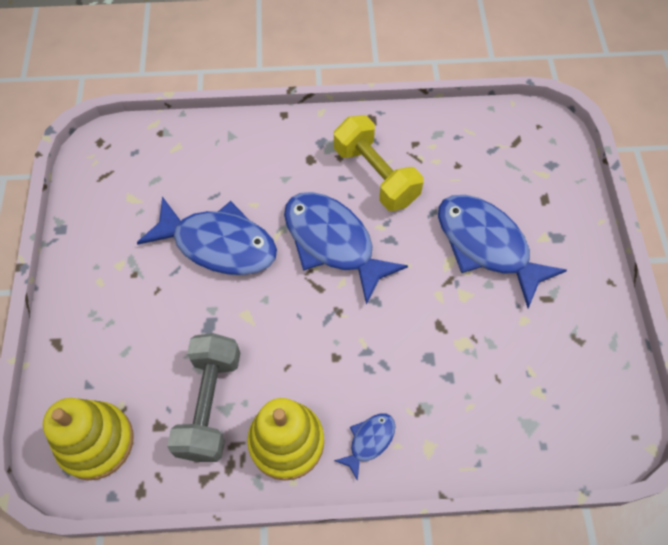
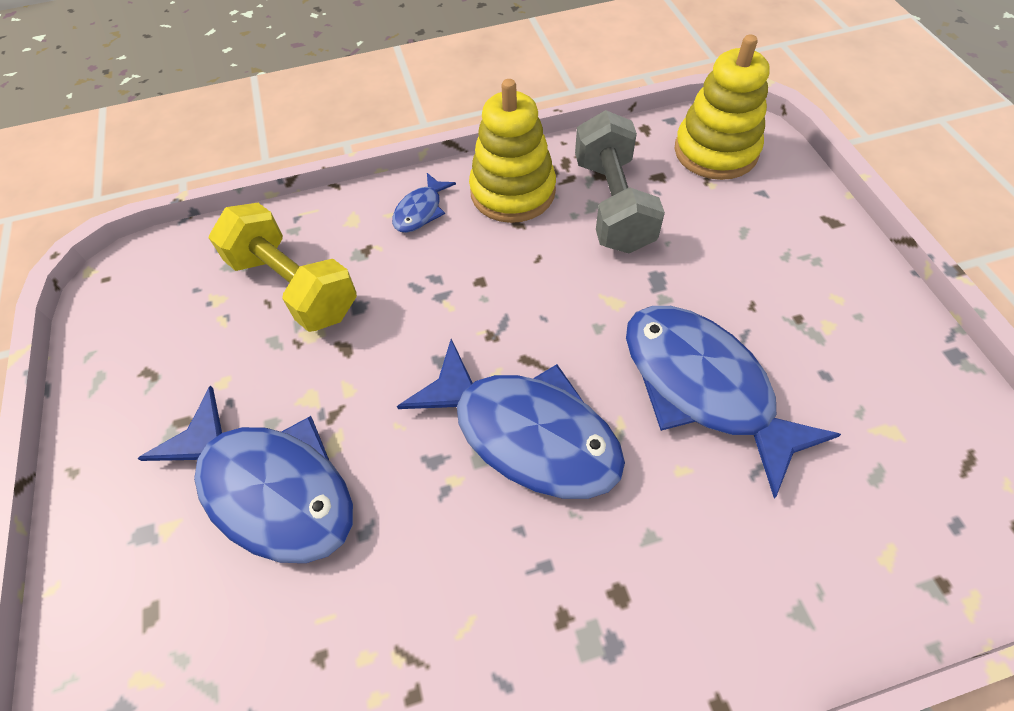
camera: 170 degrees right, 5 degrees down
(218, 244) = (703, 387): blue fish -> blue fish turned 45 degrees clockwise
(375, 175) = (482, 587): yellow dumbbell -> yellow dumbbell (294, 286)

